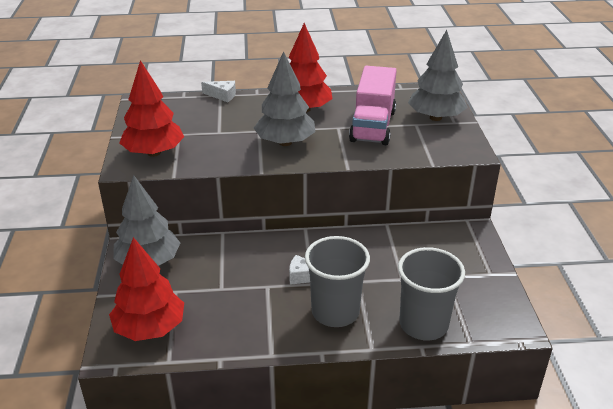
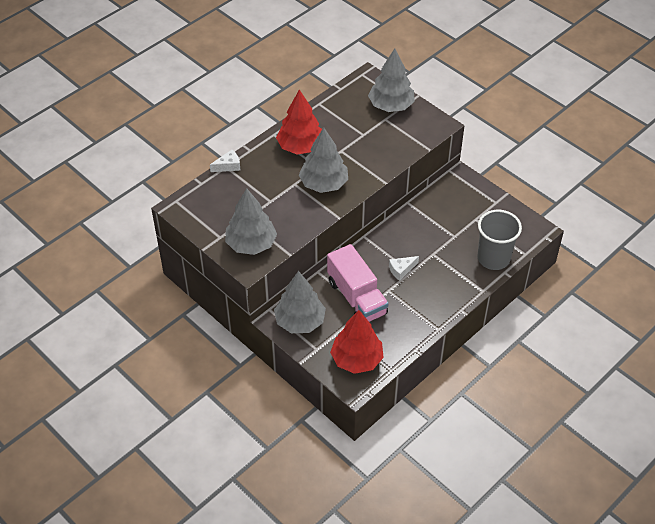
camera: 40 degrees left, 15 degrees up
(154, 153) = (251, 244): red tree -> grey tree
(335, 312) = (442, 281): grey cup -> none
(372, 126) = (361, 136): pink truck -> pink truck (356, 298)

